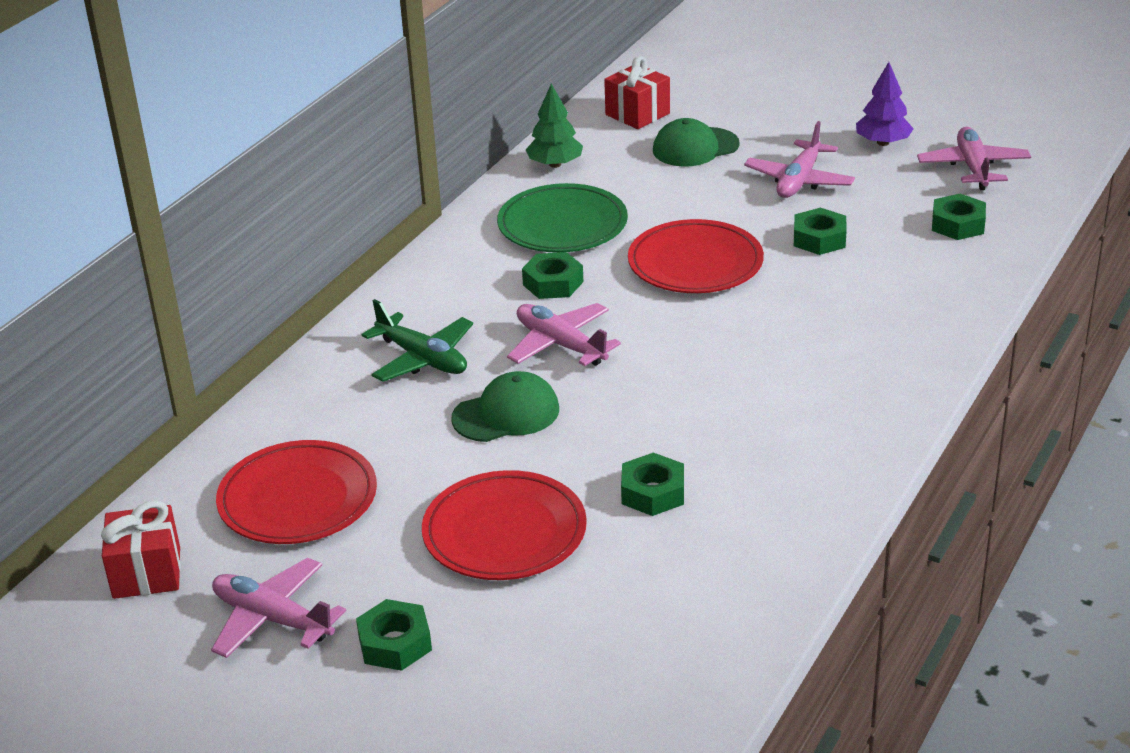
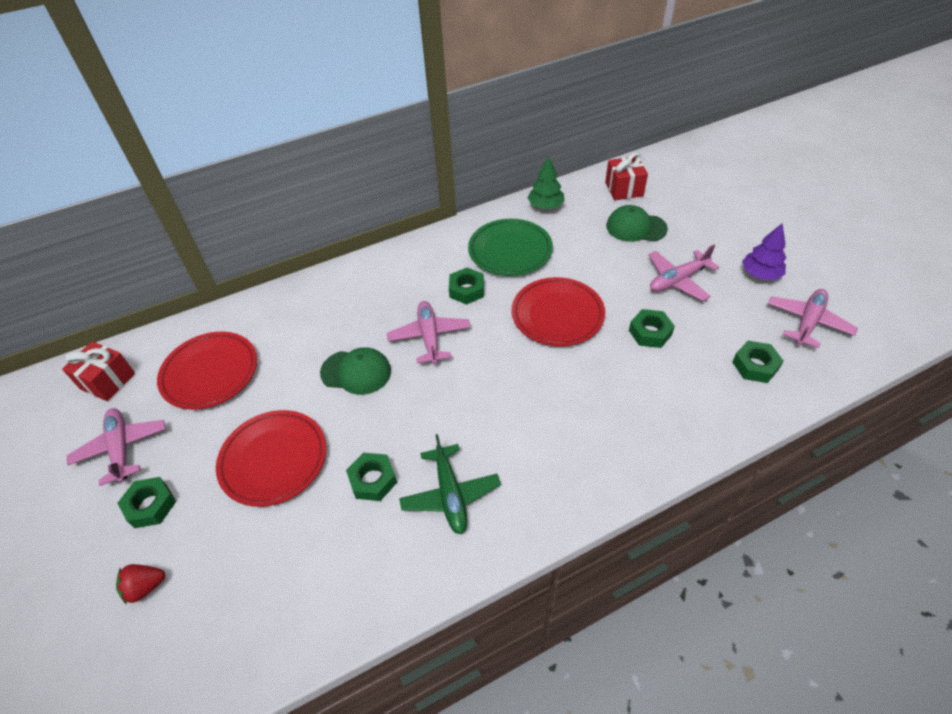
camera: 35 degrees right, 15 degrees up
(422, 358) = (354, 309): green plane -> green plane (450, 494)
(491, 704) = (145, 587): none -> red strawberry

